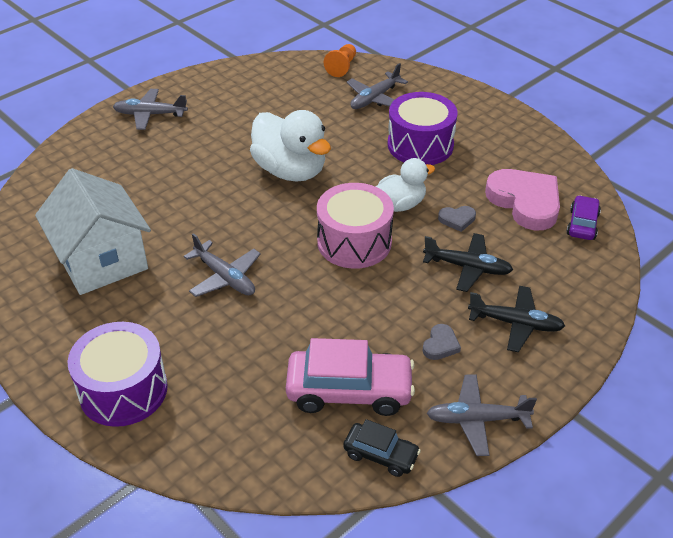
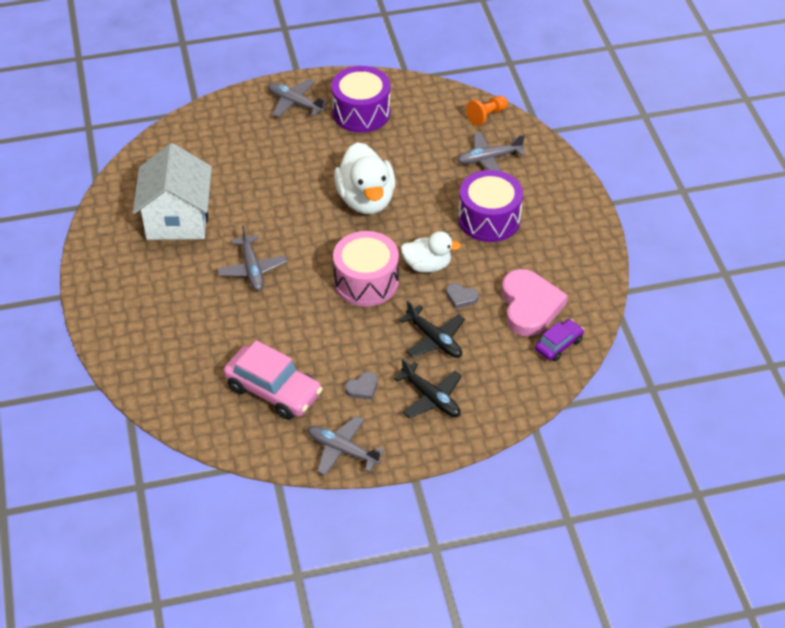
camera: 30 degrees right, 5 degrees up
(123, 390) = (130, 321): purple drum -> purple drum (361, 112)
(381, 455) = (260, 442): black car -> none

